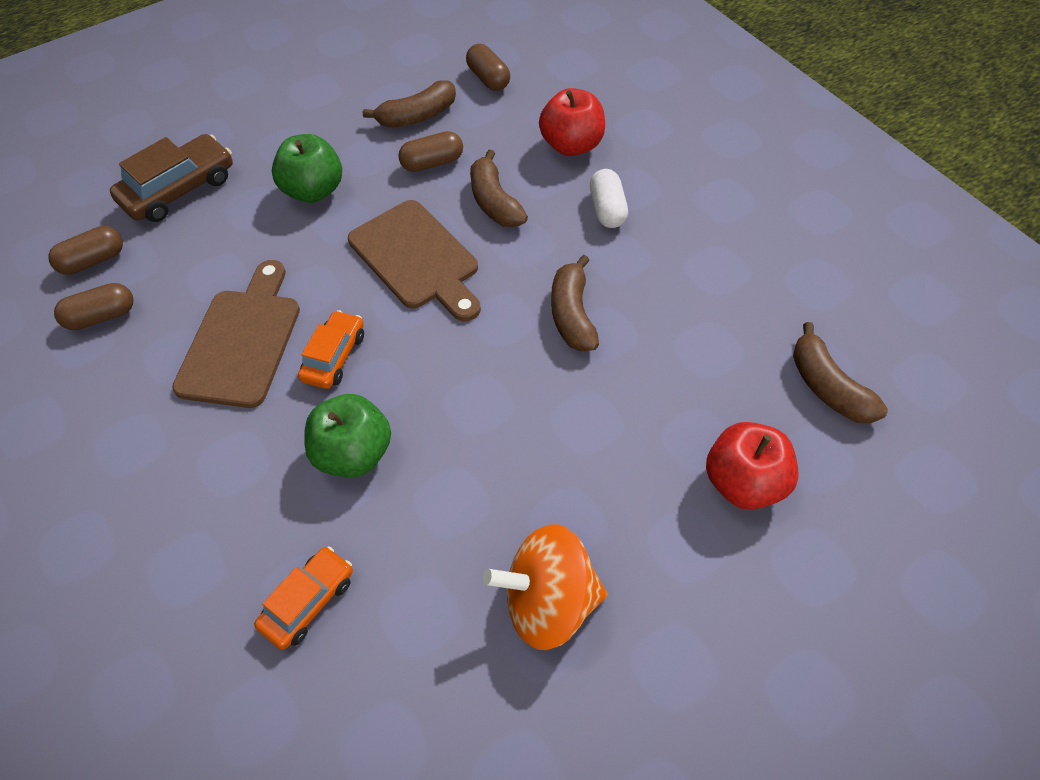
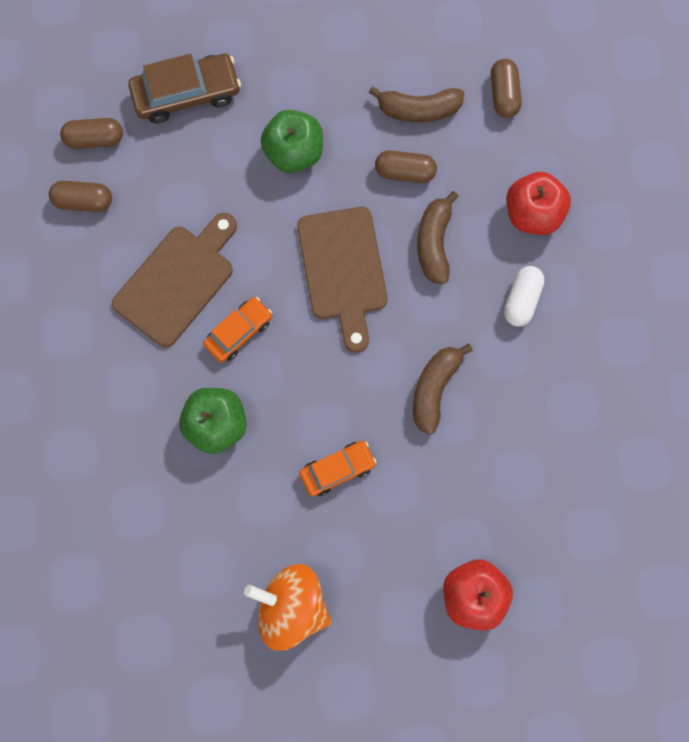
camera: 25 degrees right, 20 degrees up
(308, 602) = (139, 521): orange car -> orange car (337, 470)
(828, 387) = (585, 555): brown banana -> none

